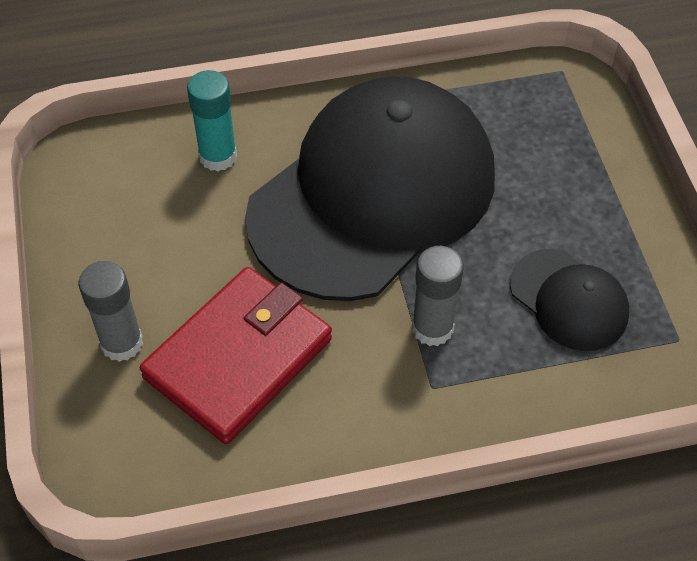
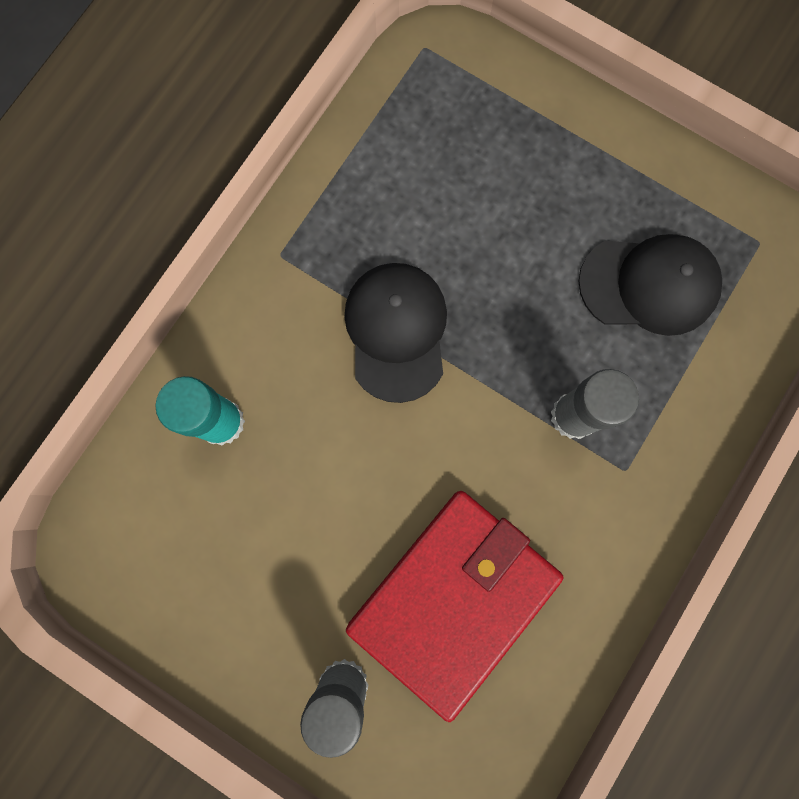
camera: 45 degrees left, 25 degrees up
(238, 358) = (453, 600): red wallet -> red wallet turned 45 degrees clockwise
(373, 194) = (396, 332): black cap -> black cap, size x0.44

